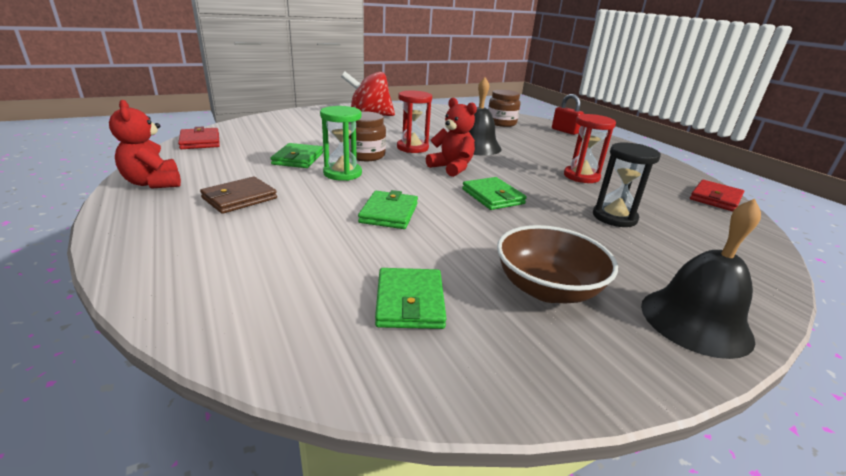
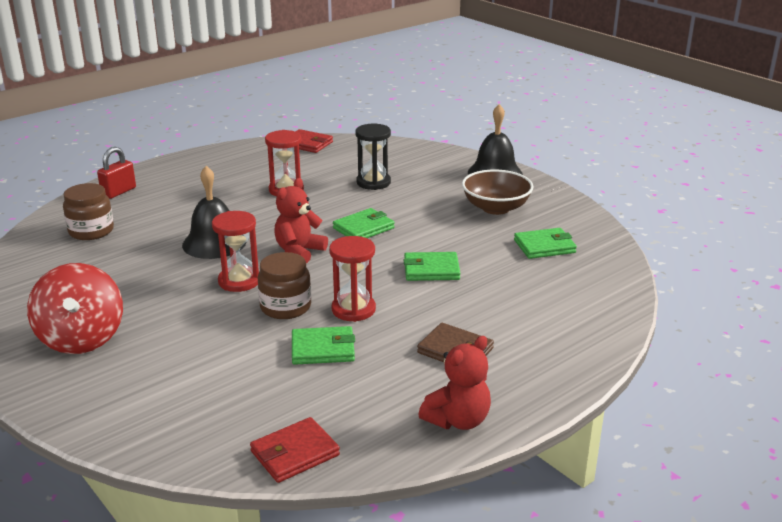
camera: 100 degrees left, 0 degrees up
(342, 173) = (353, 309): green hourglass -> red hourglass

